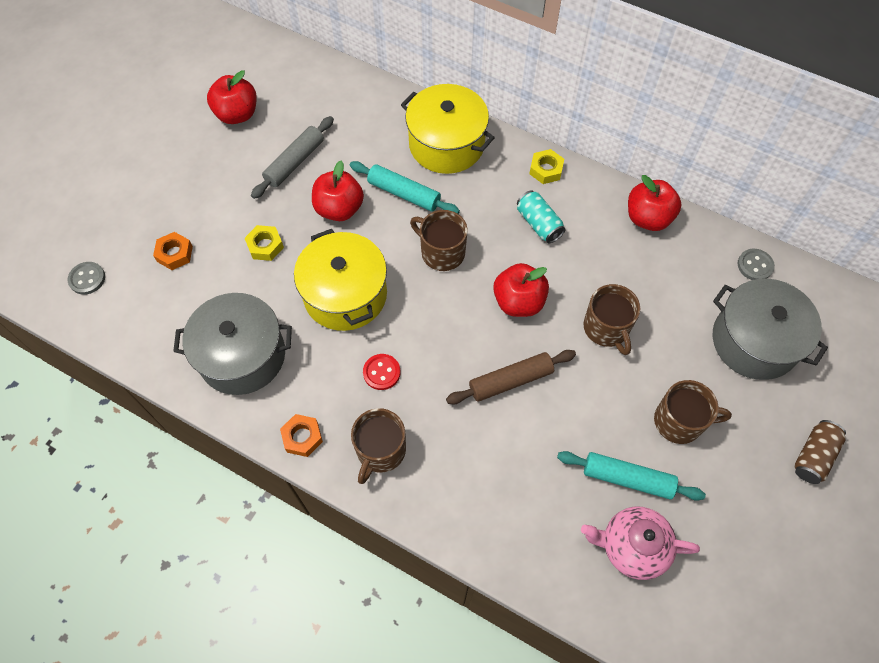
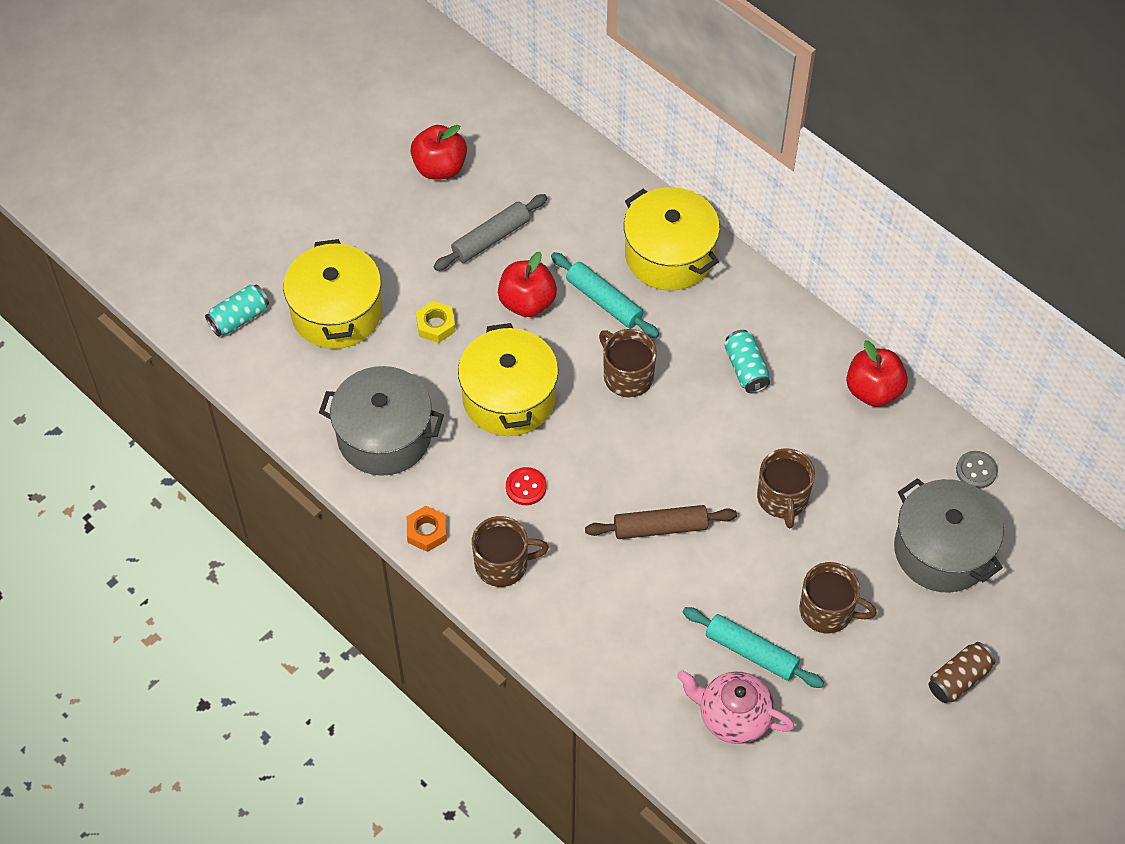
camera: 15 degrees right, 5 degrees down
(87, 279) = (239, 318): grey button -> turquoise can
(174, 254) = (336, 312): orange nut -> yellow pot
(380, 451) = (503, 564): brown mug -> brown mug turned 135 degrees counterclockwise
(518, 302) = (695, 448): red apple -> none
(546, 170) = (774, 310): yellow nut -> none

